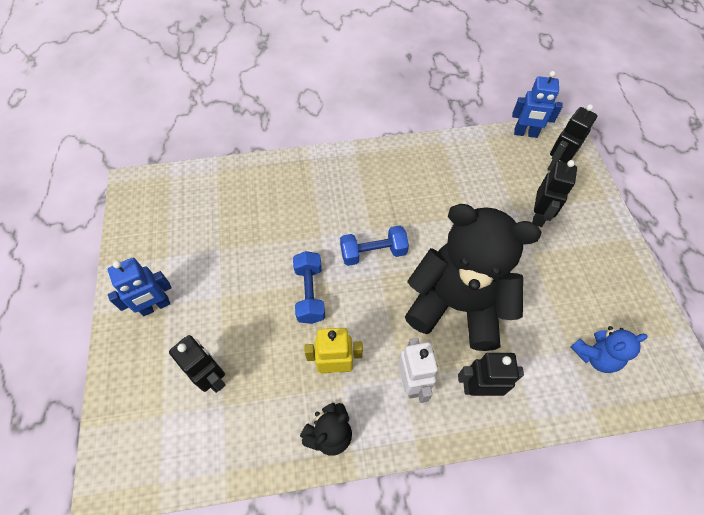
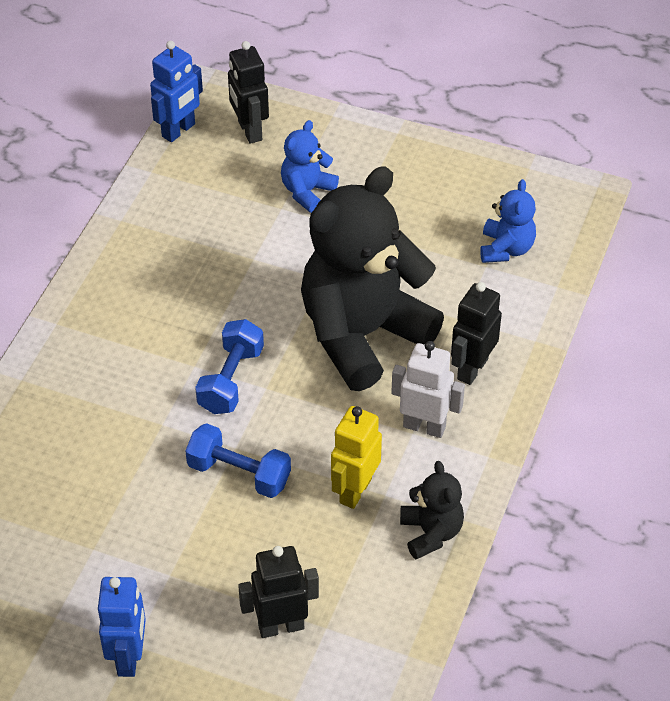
camera: 60 degrees left, 10 degrees down
(538, 216) = (307, 191): black robot -> blue teddy bear

